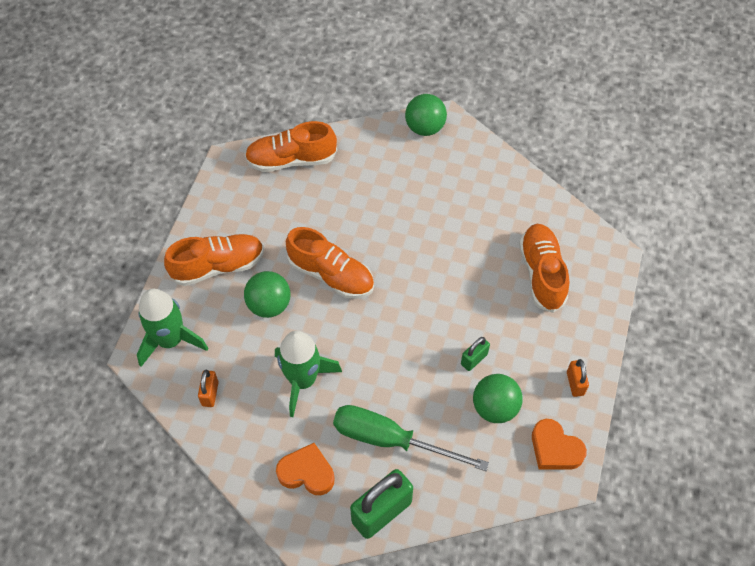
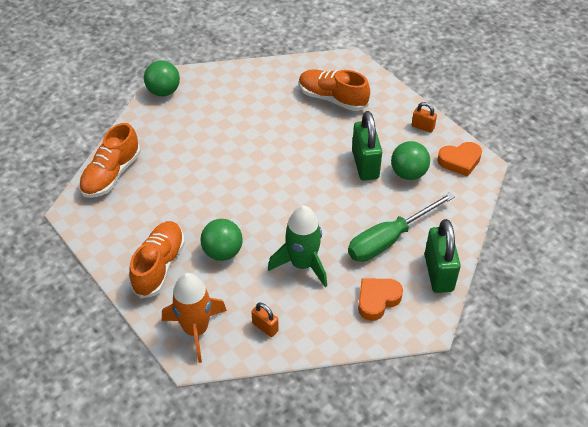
camera: 55 degrees left, 10 degrees down
(170, 340) = (196, 330): green rocket -> orange rocket
(331, 275) = (231, 203): orange shoe -> none
(474, 359) = (365, 164): green padlock -> green padlock, size x1.96

